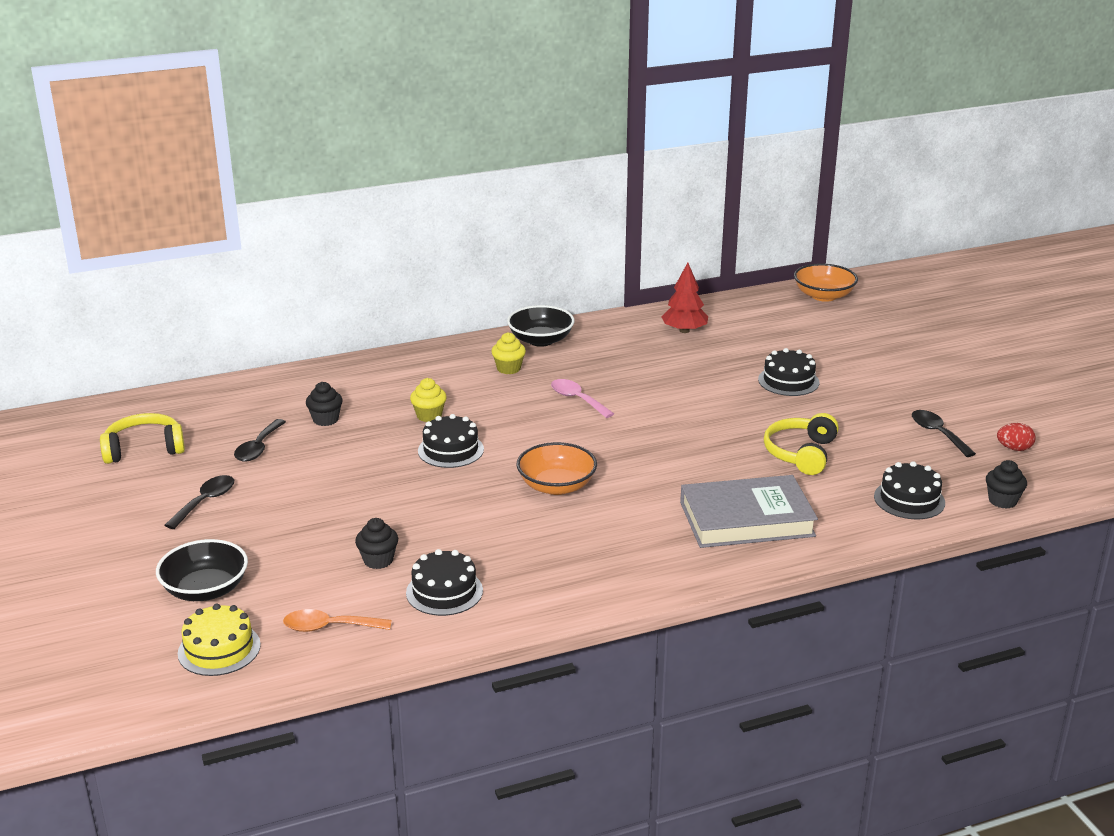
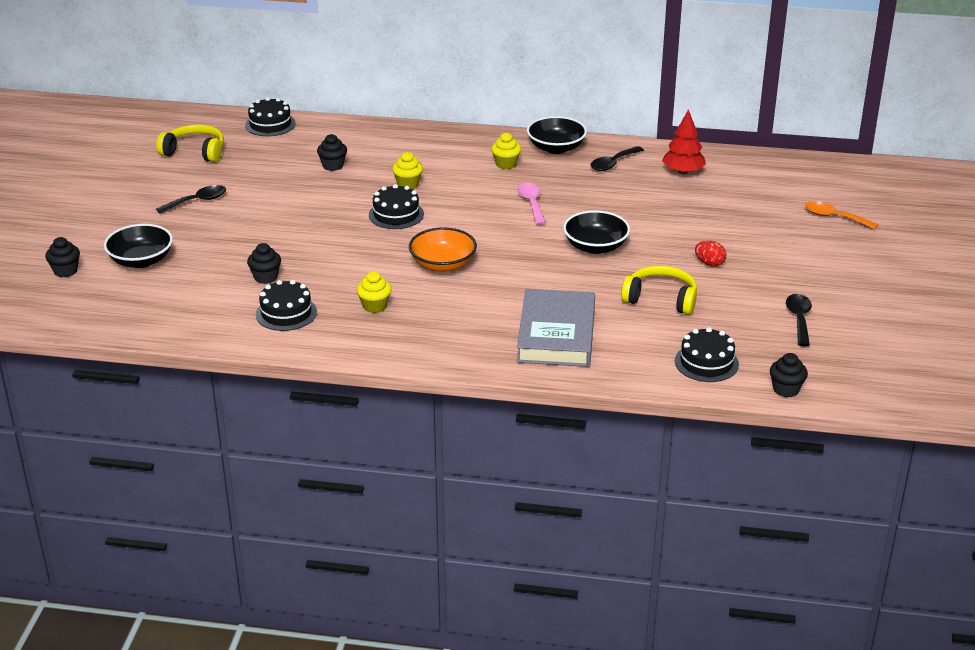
camera: 30 degrees right, 5 degrees up
(118, 633) = (65, 271): none -> black cupcake
(219, 649) = (112, 301): yellow cake -> none
(258, 448) = (268, 173): black spoon -> black spoon (613, 163)
(329, 627) = (190, 311): orange spoon -> orange spoon (834, 217)
(533, 552) = (374, 306): none -> yellow cupcake
(685, 423) = (595, 246): none -> black bowl
(746, 519) = (556, 334): grey book -> grey book turned 75 degrees clockwise
(788, 381) = (722, 238): black cake -> black cake (270, 124)
(801, 453) = (661, 299): yellow headphones -> yellow headphones turned 60 degrees clockwise
(823, 296) = (844, 174): orange bowl -> none
(1014, 448) = (852, 352): red egg -> red egg (709, 263)

